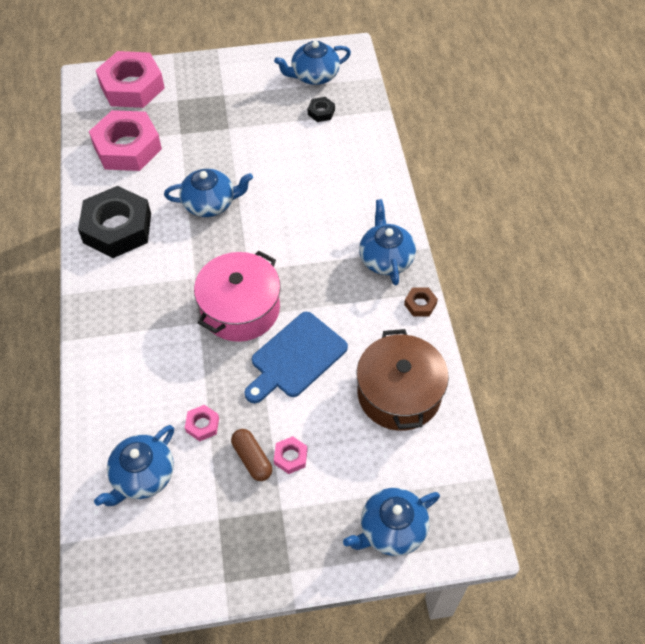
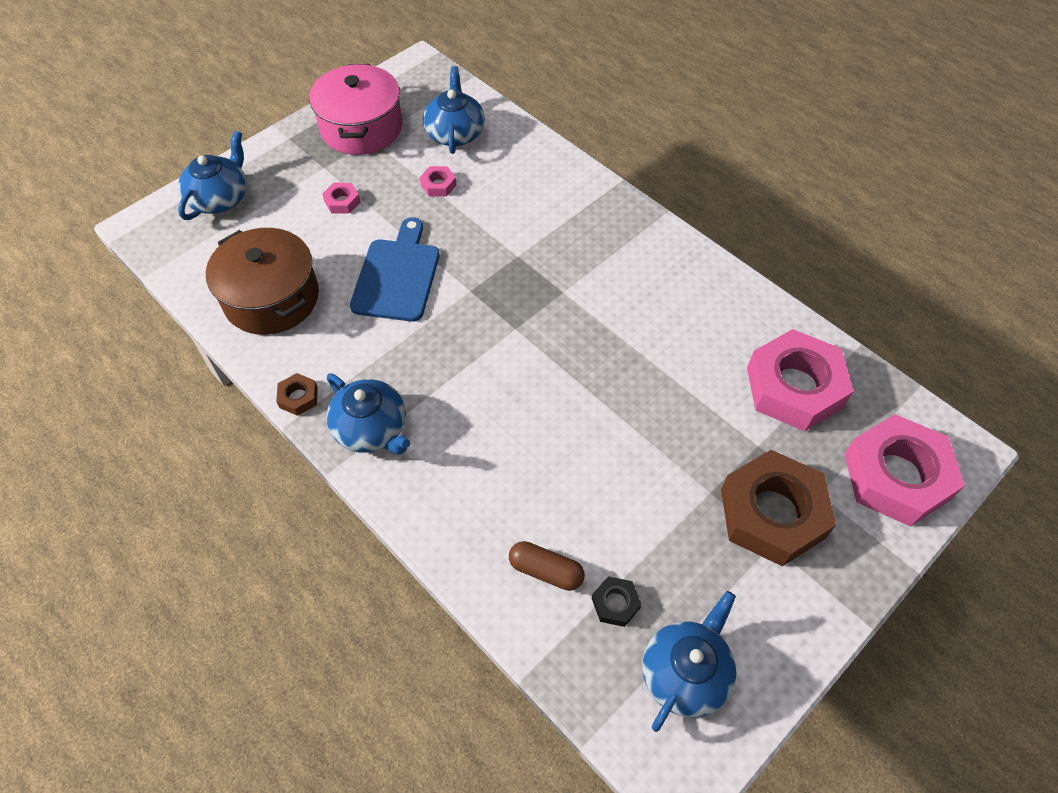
camera: 145 degrees right, 0 degrees up
(117, 228) = (693, 293): black nut -> none
(209, 104) = (772, 513): none -> brown nut
(210, 203) = (628, 377): blue teapot -> none
(240, 309) = (489, 288): pink pot -> pink pot (361, 128)
(252, 459) = (375, 184): brown capsule -> brown capsule (546, 571)

